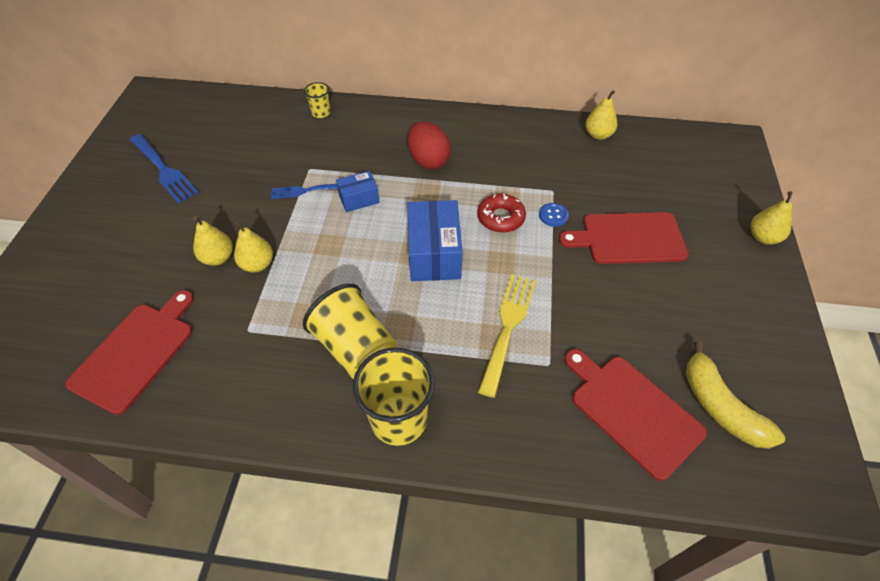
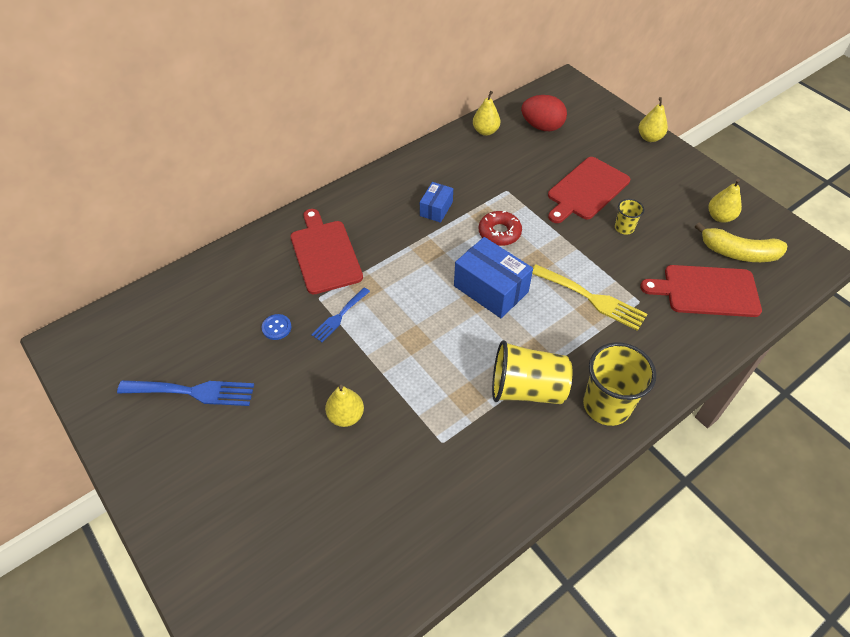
camera: 45 degrees left, 0 degrees up
(136, 353) = (386, 529): red cutting board -> red cutting board (325, 254)
(257, 264) = (383, 395): yellow pear -> yellow pear (720, 217)
(321, 113) = (263, 248): yellow cup -> yellow cup (624, 228)
(359, 199) = (388, 291): blue box -> blue box (436, 209)
(428, 160) = (399, 227): red egg -> red egg (542, 126)
(508, 327) = (592, 298): yellow fork -> yellow fork turned 150 degrees clockwise
(553, 215) = (528, 207): blue button -> blue button (276, 327)

